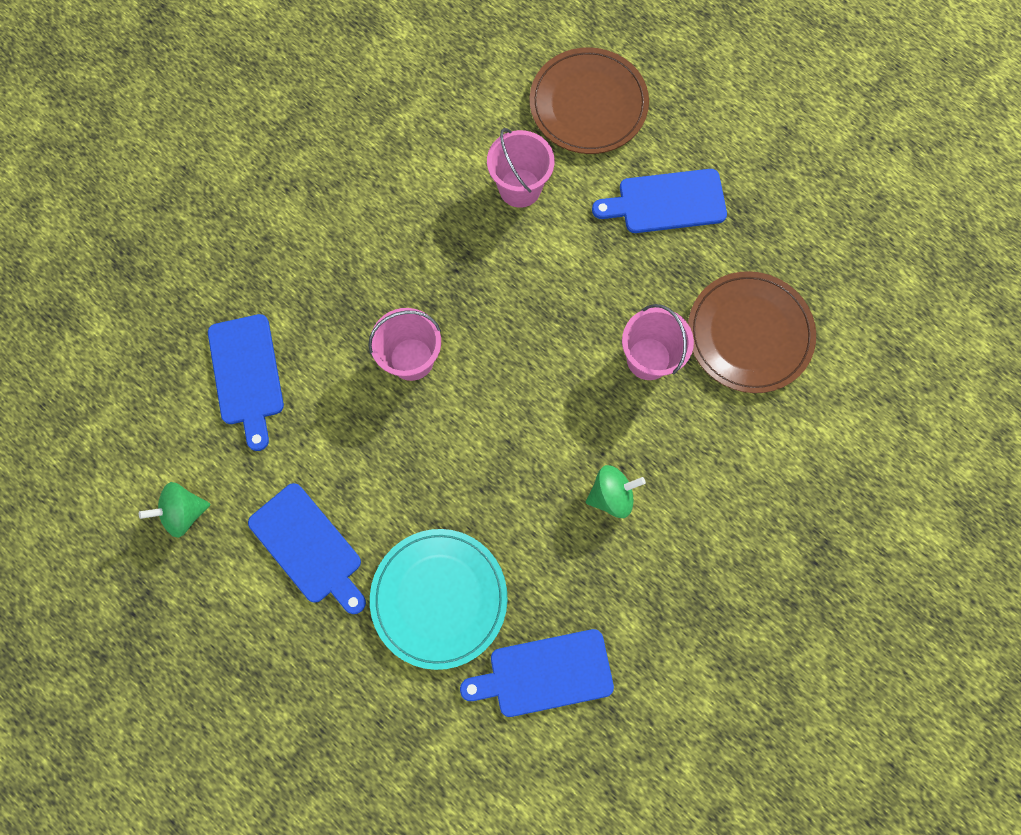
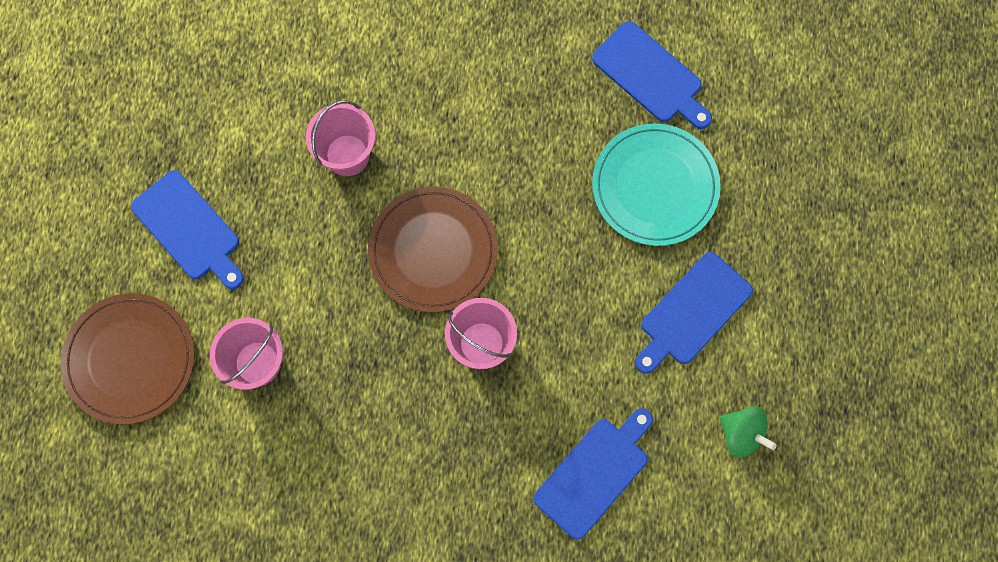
camera: 125 degrees left, 0 degrees up
(309, 547) = (692, 312): blue cutting board -> blue cutting board turned 150 degrees counterclockwise
(611, 495) = (482, 113): green spinning top -> none
(749, 334) = (271, 91): brown plate -> brown plate (433, 251)

